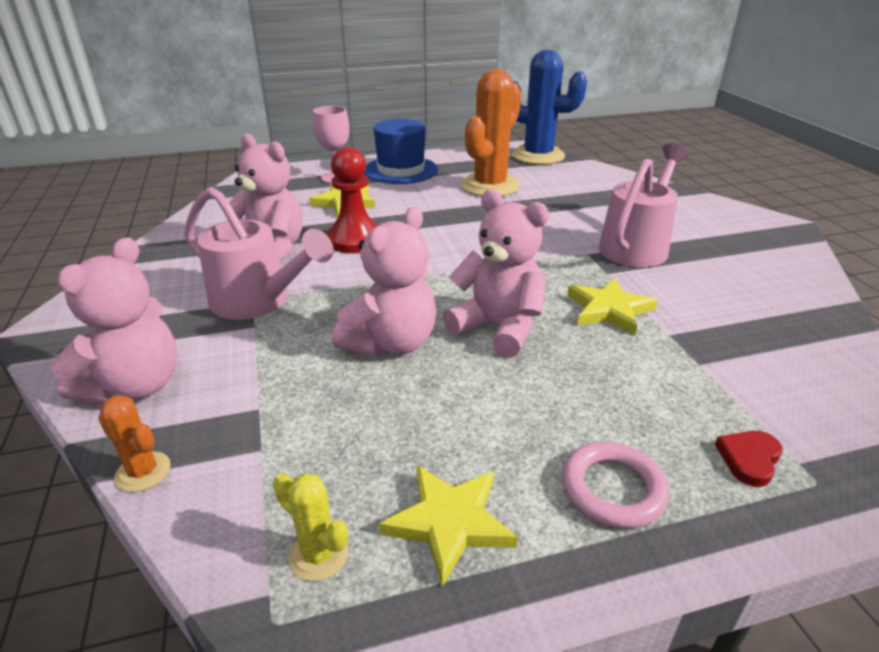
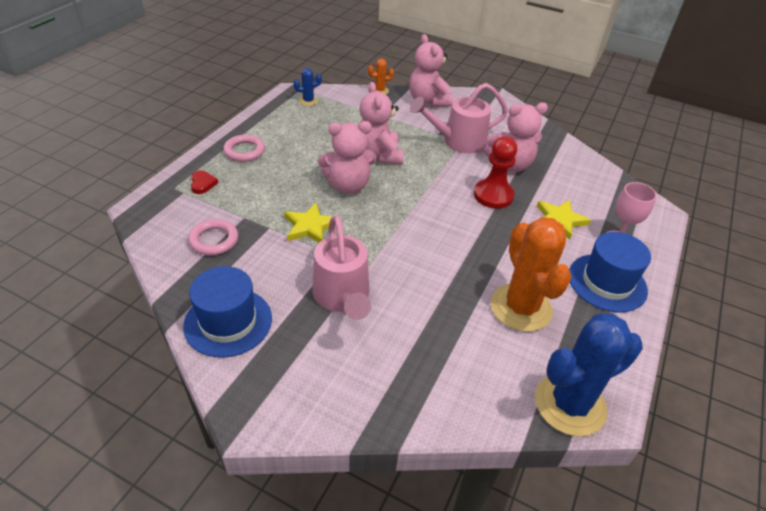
camera: 130 degrees right, 10 degrees up
(318, 555) = (308, 101): yellow cactus -> blue cactus
(449, 522) = (284, 121): yellow star -> none
(764, 356) = (214, 240): none -> pink ring
(779, 277) = (228, 322): none -> blue hat

